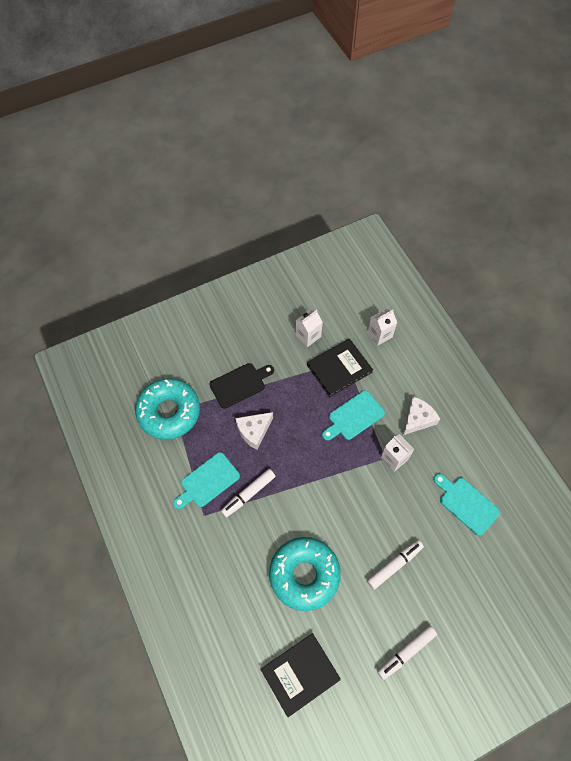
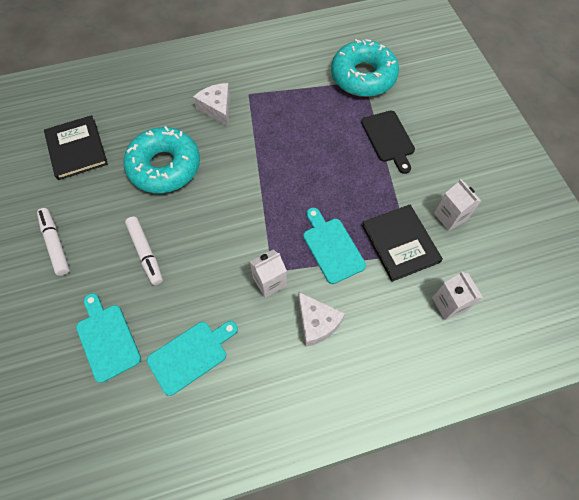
camera: 100 degrees right, 0 degrees up
(208, 481) = (282, 100): turquoise cutting board -> turquoise cutting board (107, 339)
(248, 494) = (260, 131): white marker -> none
(254, 431) = (330, 144): white cheese -> white cheese (217, 108)

